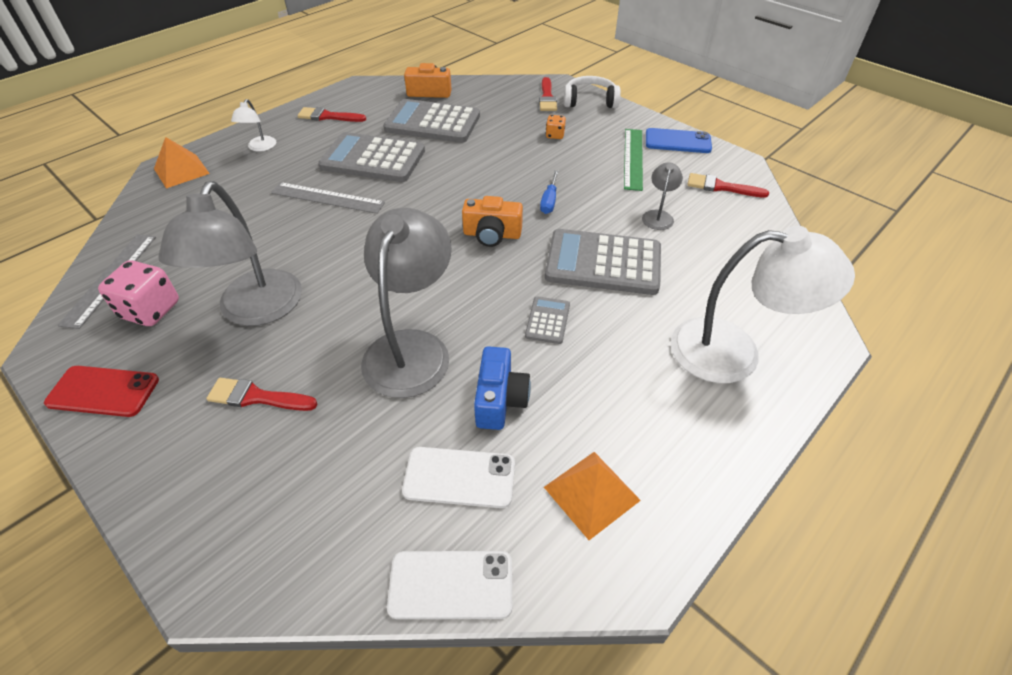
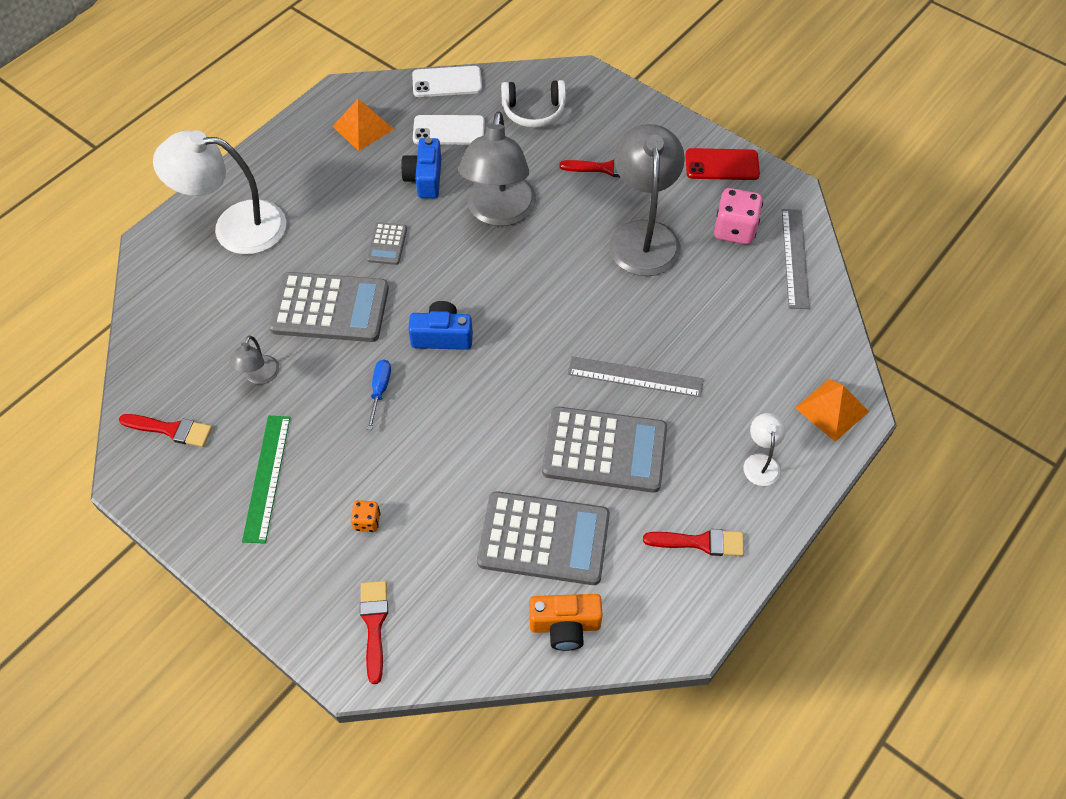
camera: 175 degrees right, 10 degrees up
(492, 234) = (442, 336): orange camera -> blue camera
(590, 101) = (307, 619): white headphones -> white headphones (533, 111)
(677, 141) = (197, 520): blue phone -> none

